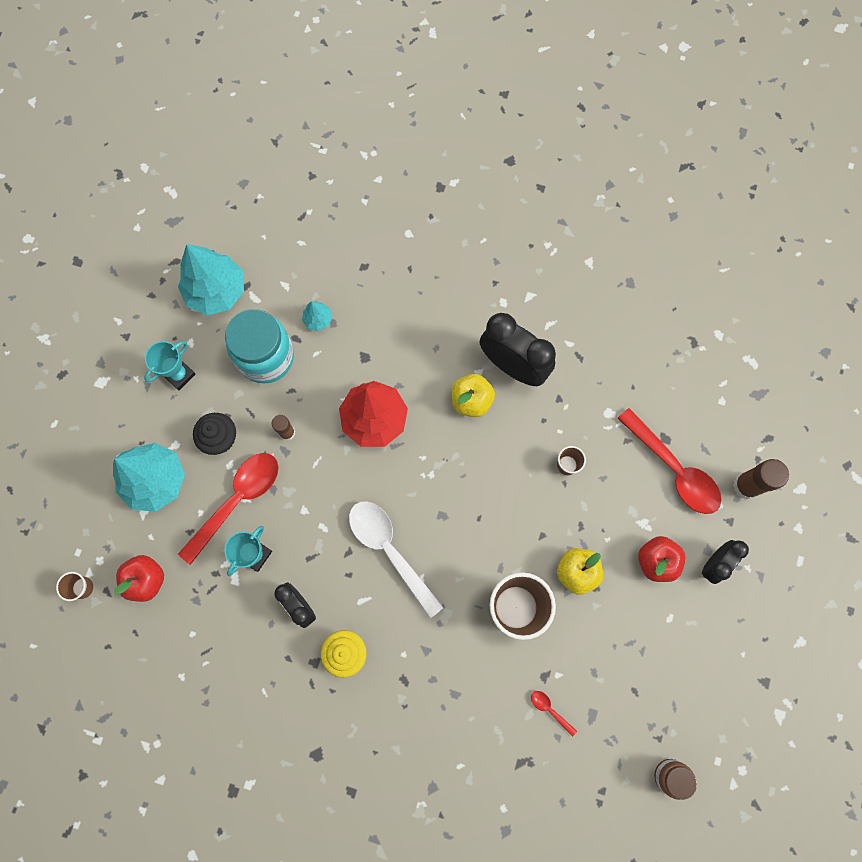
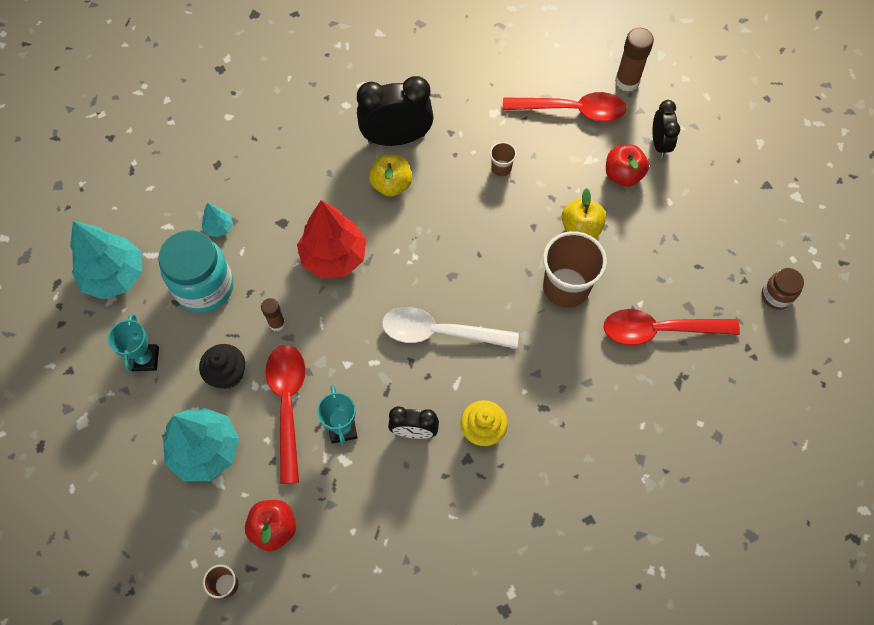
camera: 45 degrees left, 10 degrees down
(550, 710) = (659, 330): red spoon -> red spoon, size x2.46

